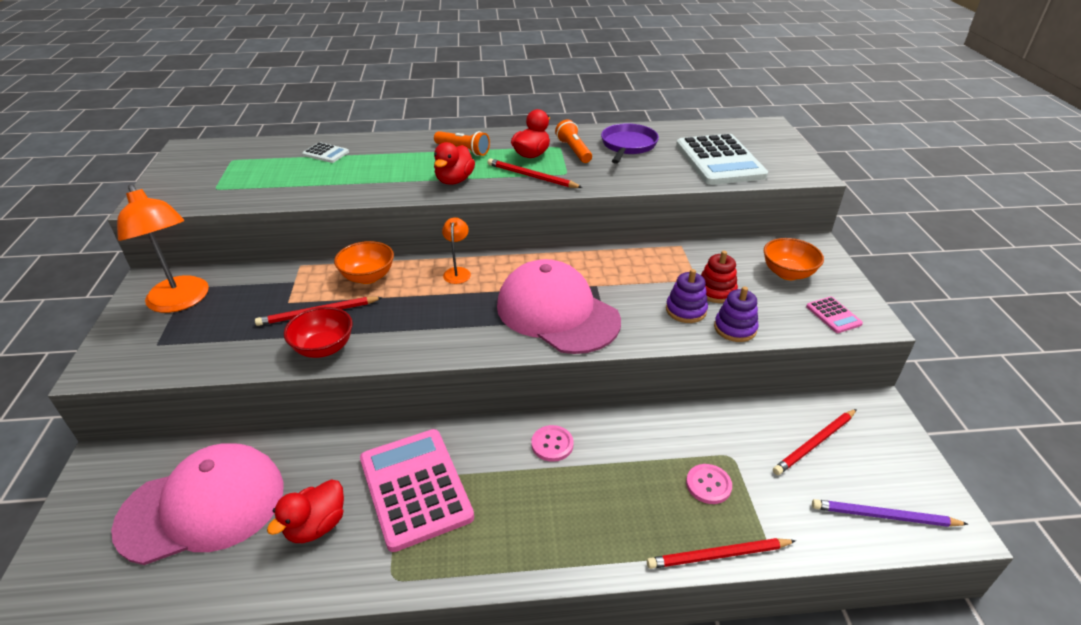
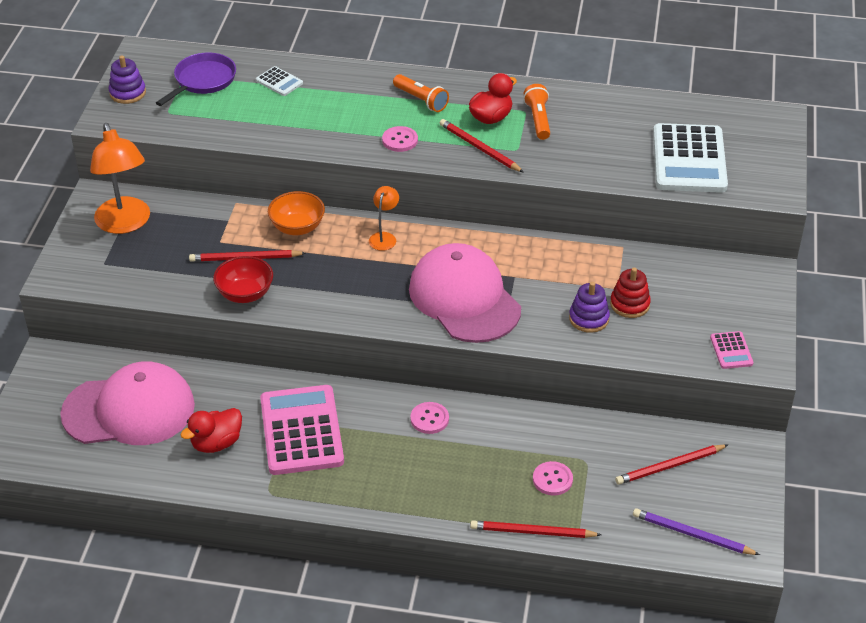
camera: 15 degrees right, 5 degrees up
(454, 180) = (400, 140): red duck -> pink button
(628, 145) = (600, 122): purple pan -> purple pan (203, 81)
(735, 328) = (626, 345): purple stacking toy -> purple stacking toy (127, 93)
(787, 273) = (715, 298): orange bowl -> none

